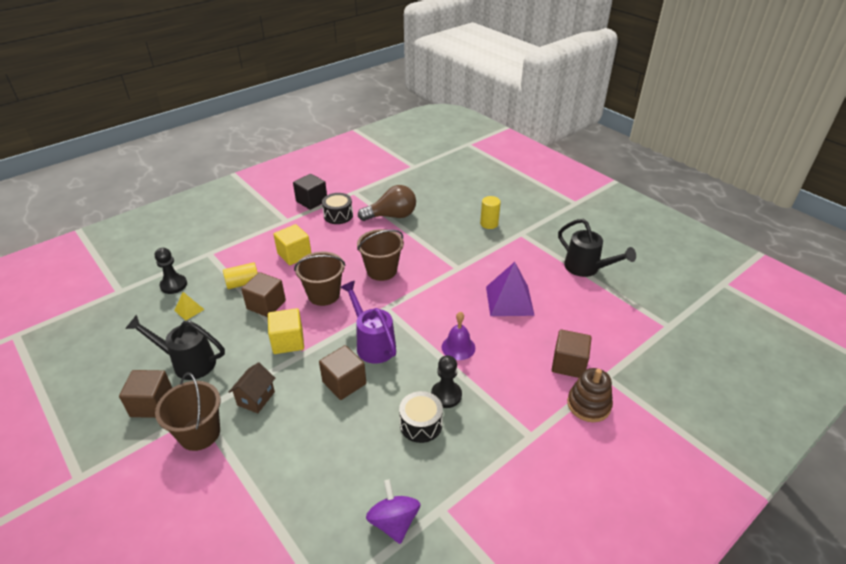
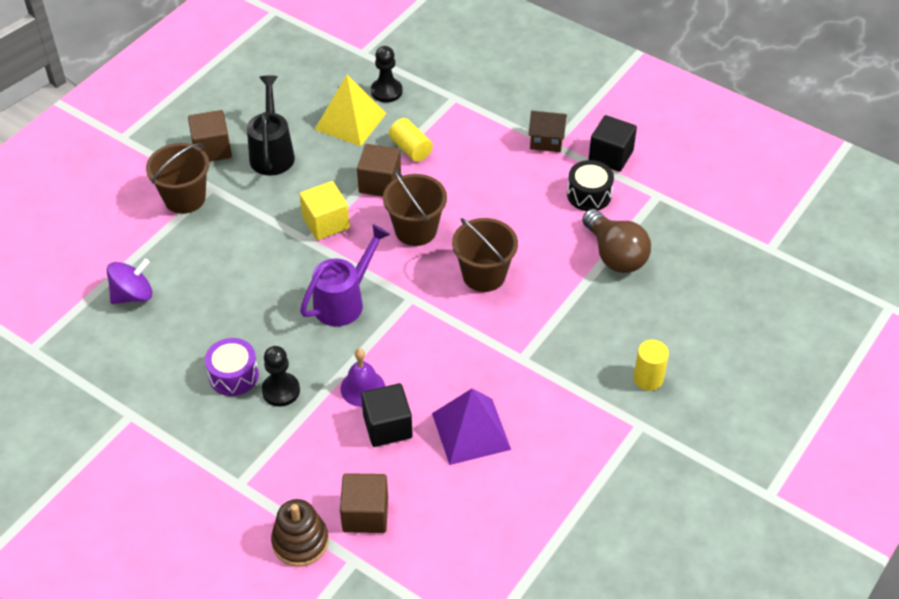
camera: 75 degrees right, 10 degrees up
(189, 310) = (350, 121): yellow pyramid -> yellow pyramid, size x2.07
(256, 398) = (237, 224): brown house -> brown house (546, 141)
(294, 255) = (483, 177): yellow cube -> none
(344, 383) = (276, 291): brown cube -> none
(394, 522) = (111, 379): purple spinning top -> purple spinning top (133, 295)
(421, 424) = (233, 375): black drum -> purple drum
(496, 340) = (387, 426): none -> black cube
(586, 268) = (582, 523): black watering can -> none

